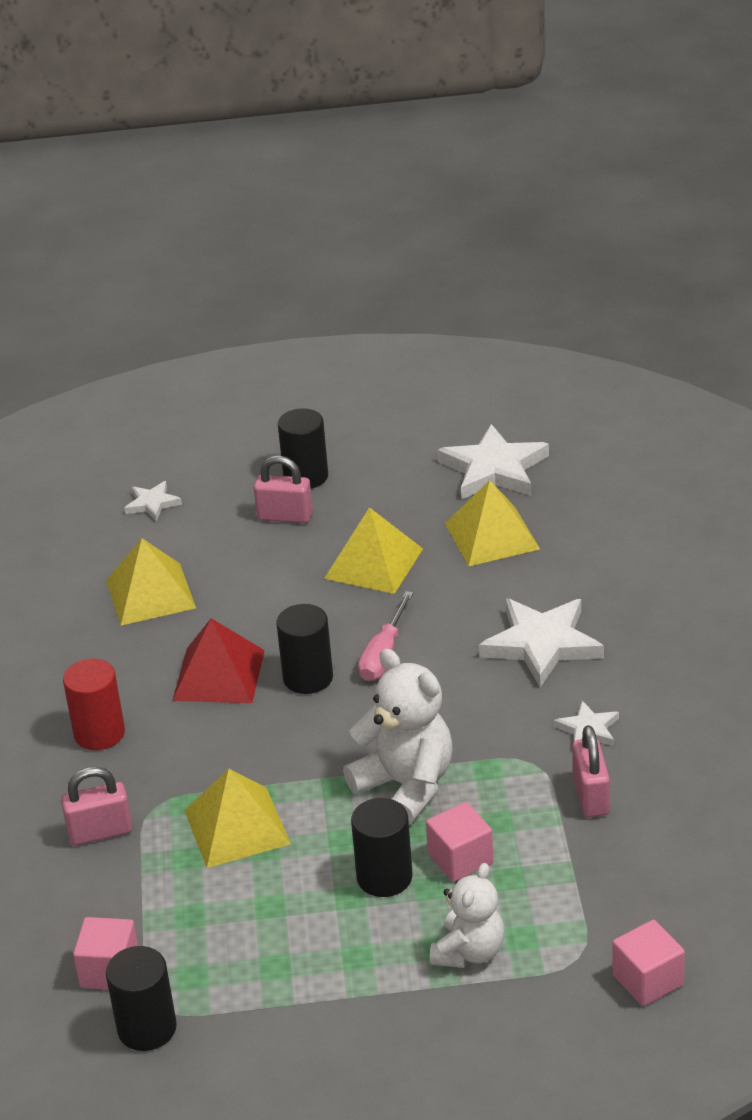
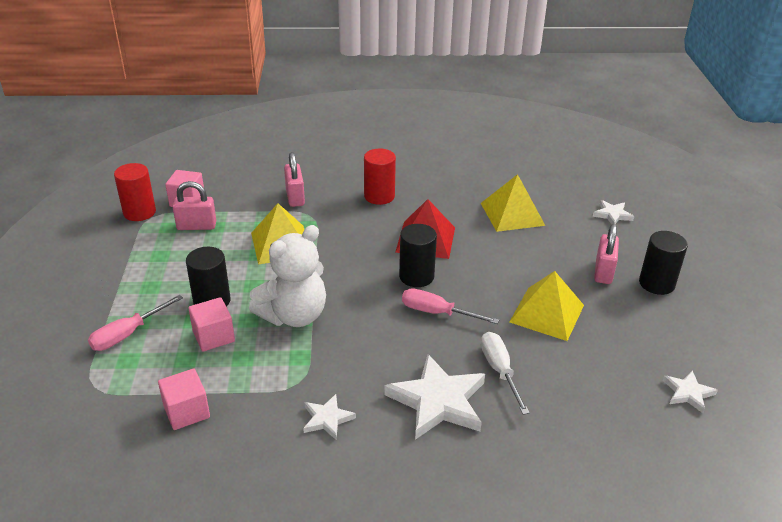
camera: 90 degrees right, 0 degrees up
(147, 1028) = (139, 212): black cylinder -> red cylinder
(469, 952) = (128, 334): white teddy bear -> pink screwdriver
(483, 599) = (499, 371): none -> white screwdriver
(492, 536) = (587, 383): yellow pyramid -> none
(494, 469) = (688, 393): white star -> white star, size x0.51
(591, 796) = (250, 411): pink padlock -> pink padlock (196, 226)
(648, 980) = (52, 421): pink cube -> pink cube (186, 411)

